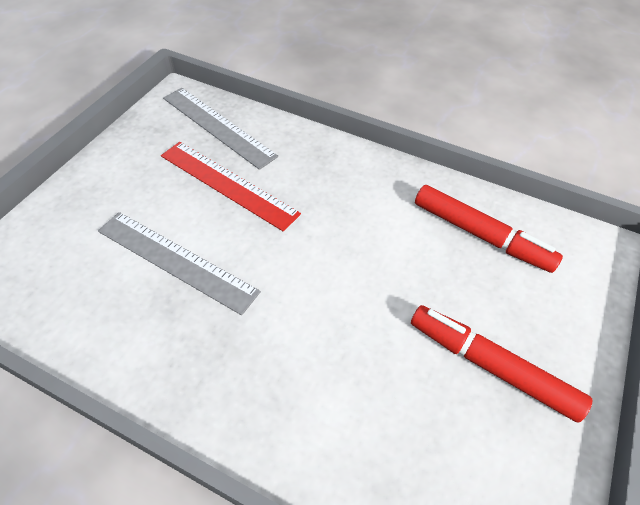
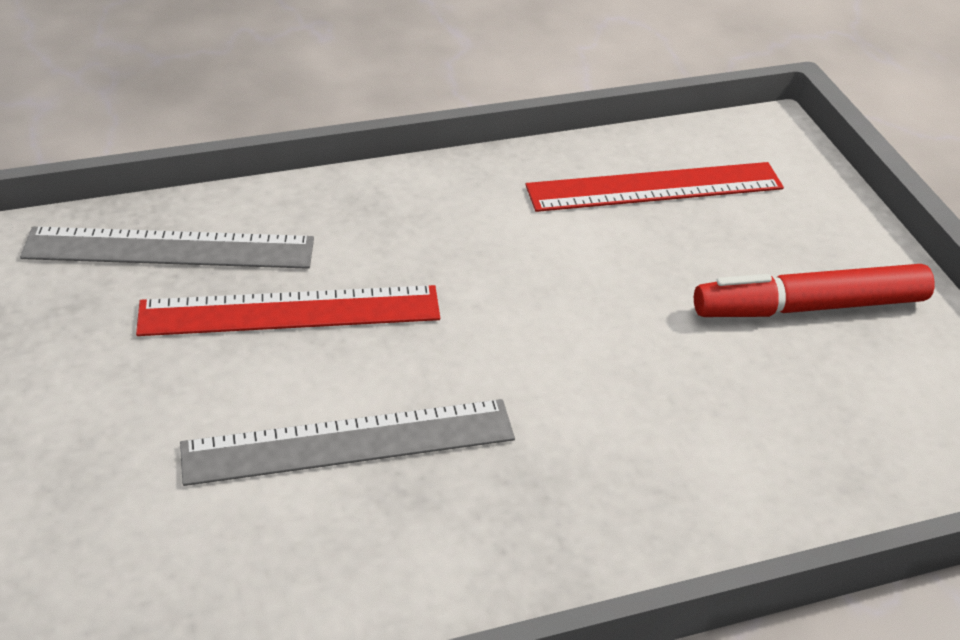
camera: 45 degrees left, 10 degrees down
(481, 235) = (655, 187): red marker -> red ruler

